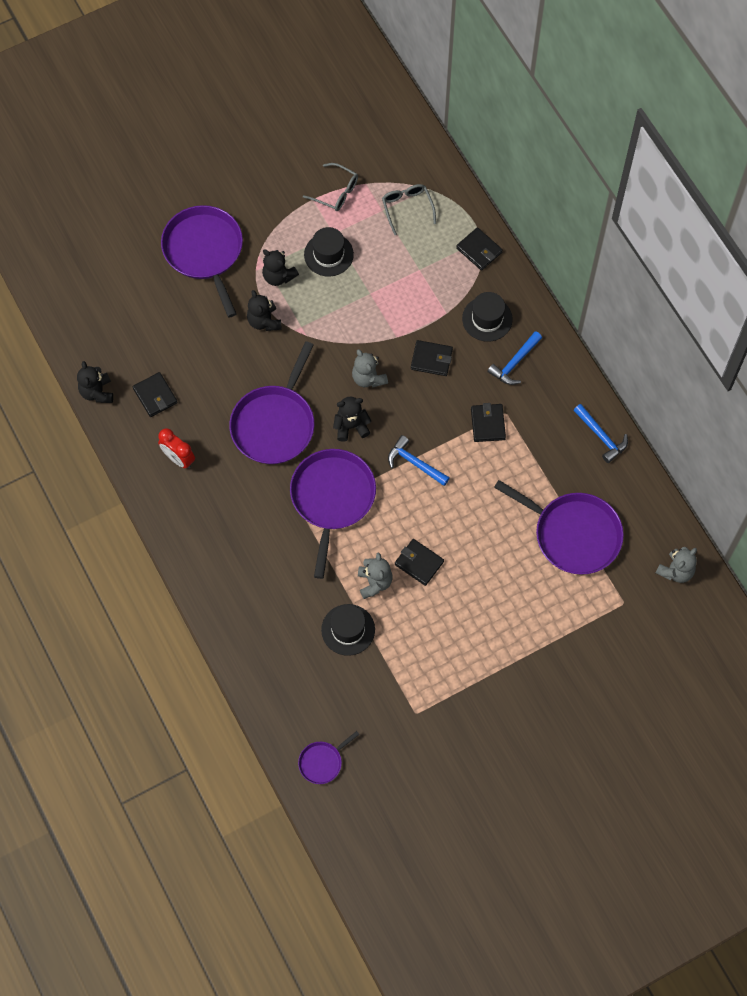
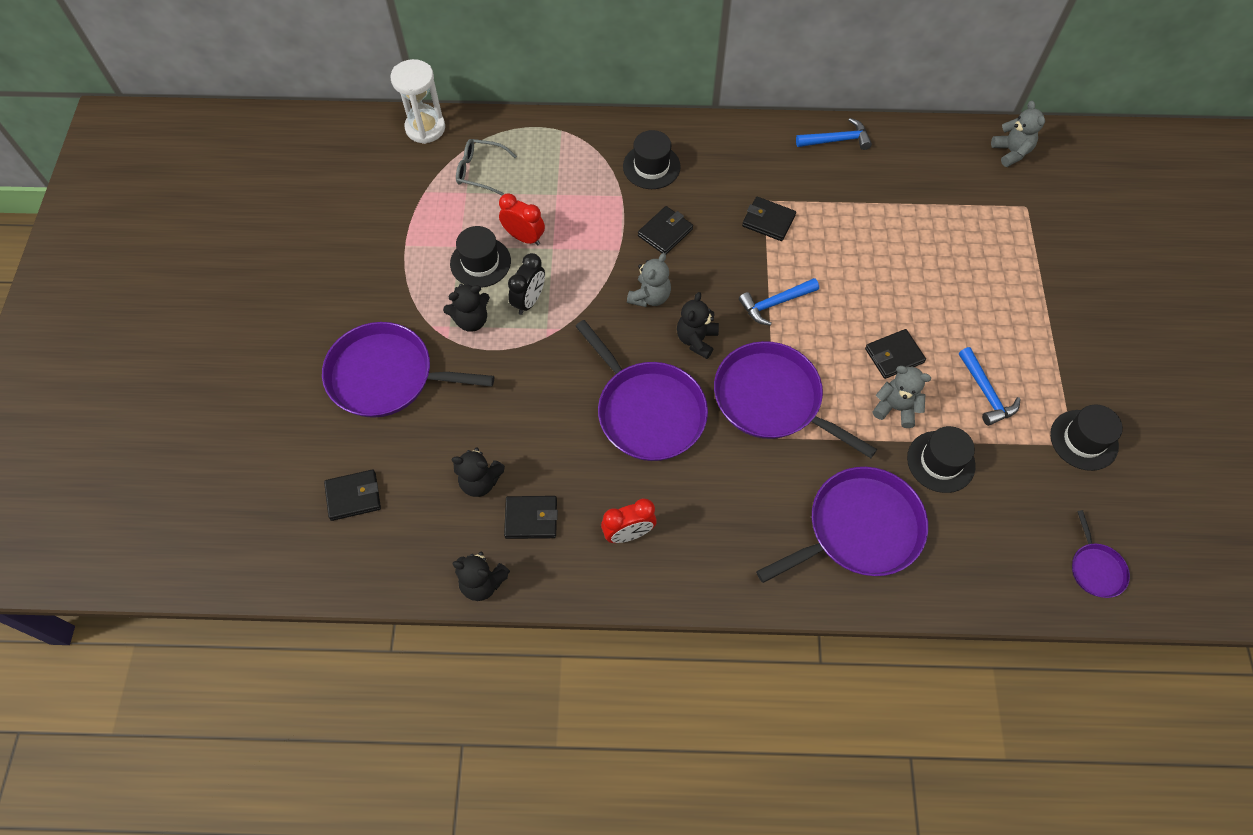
camera: 60 degrees left, 5 degrees down
(264, 321) = (515, 360): black teddy bear -> black teddy bear (480, 481)
(316, 303) = (529, 301): none -> black clock
(336, 192) = (413, 221): grey glasses -> none
(367, 270) = (524, 237): none -> red clock
(368, 378) = (650, 297): grey teddy bear -> grey teddy bear turned 60 degrees counterclockwise
(422, 149) = (425, 128): none -> white hourglass
(424, 720) = (1084, 440): none -> black hat
(479, 250) = (571, 137): black wallet -> black wallet (353, 496)
(515, 363) = (715, 168): blue hammer -> blue hammer (986, 392)
(573, 534) = (930, 211): purple pan -> purple pan (859, 529)

